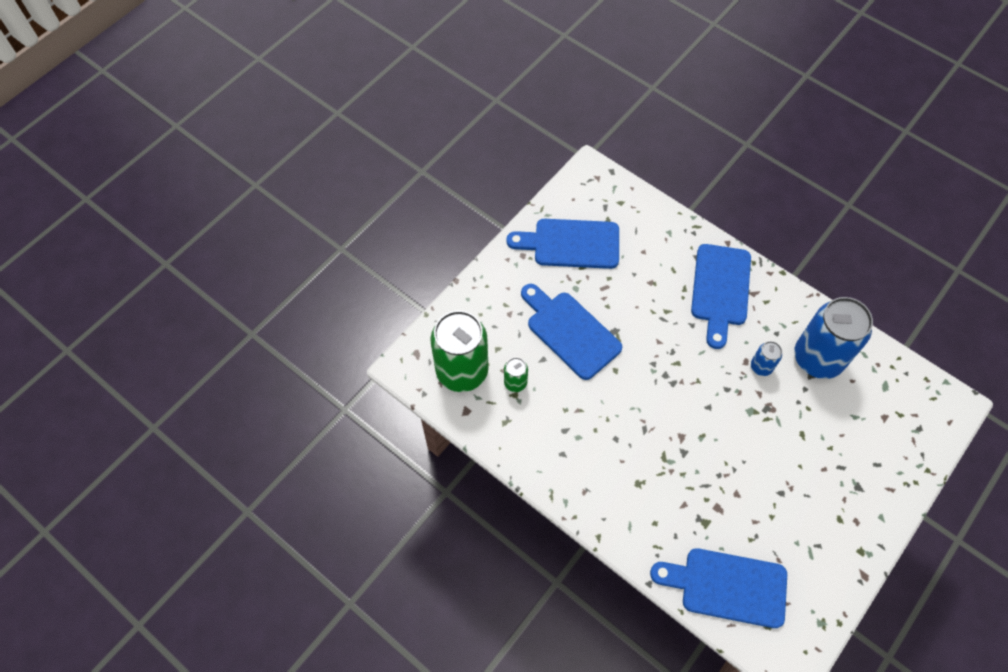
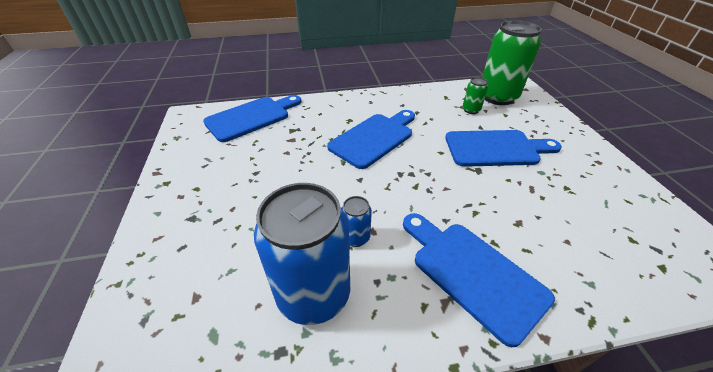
camera: 130 degrees right, 20 degrees down
(571, 244) = (602, 195): blue cutting board -> blue cutting board (374, 138)

